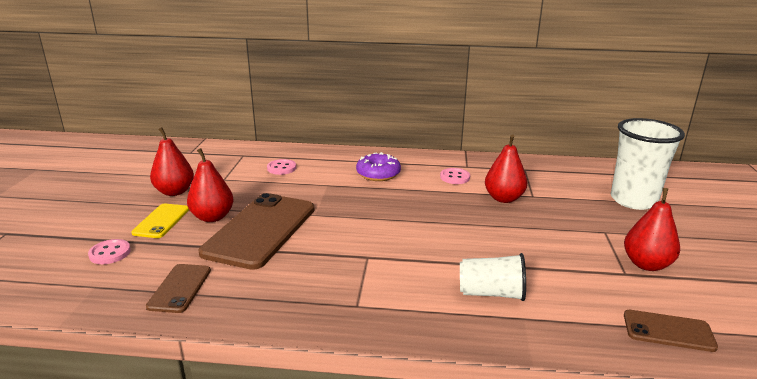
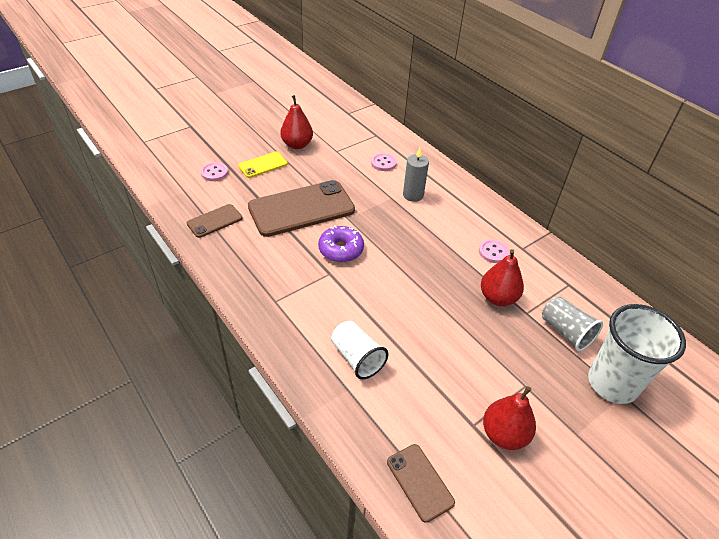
camera: 45 degrees right, 20 degrees up
(212, 217) = (290, 180): red pear -> none
(341, 175) = (413, 195): none -> grey candle
(378, 174) = (440, 211): purple donut -> purple donut (341, 249)
(568, 192) = (565, 331): none -> grey cup

